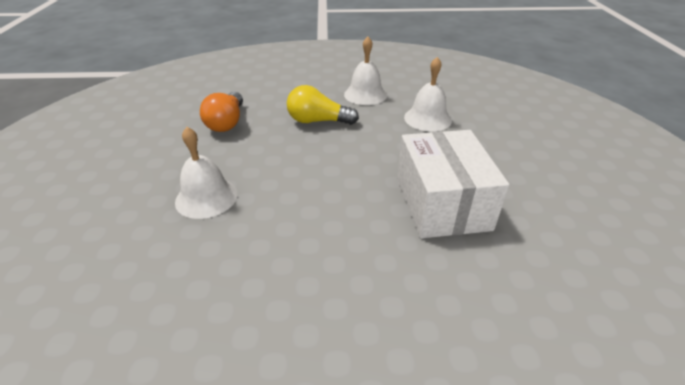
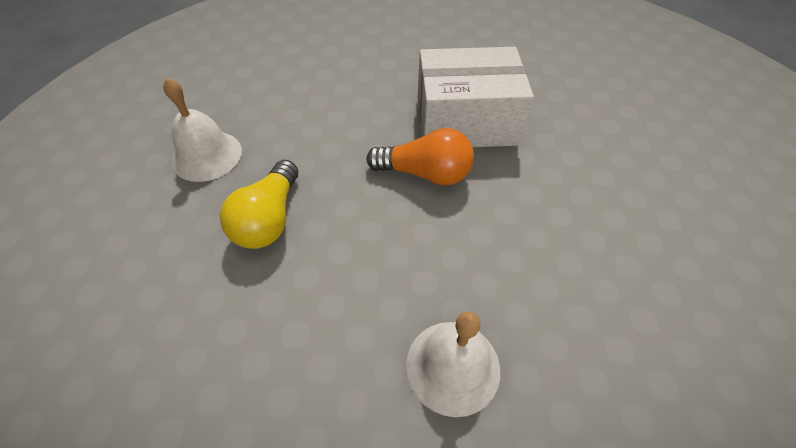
camera: 85 degrees left, 15 degrees up
(227, 122) = (228, 363): orange light bulb -> orange light bulb (425, 173)
(427, 118) = (299, 103): white bell -> none

